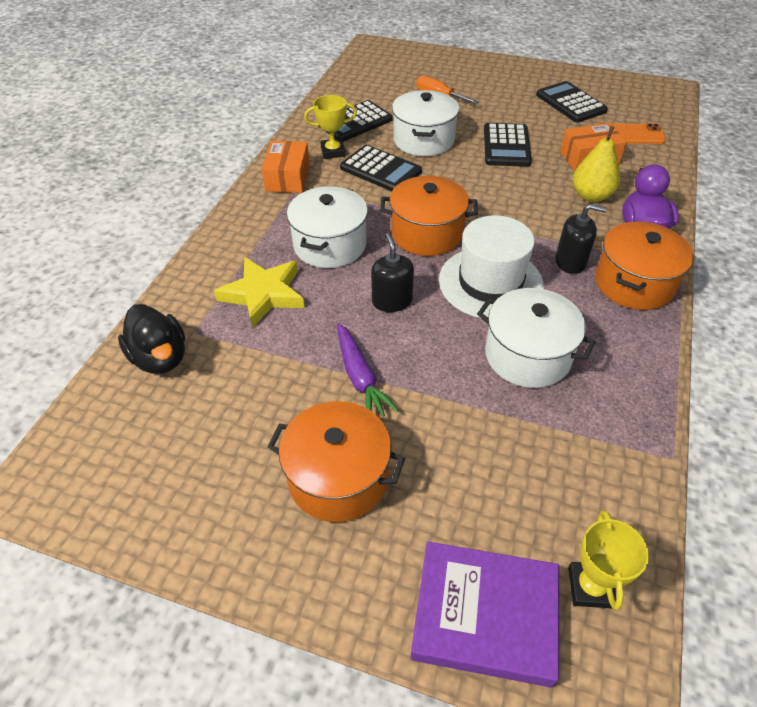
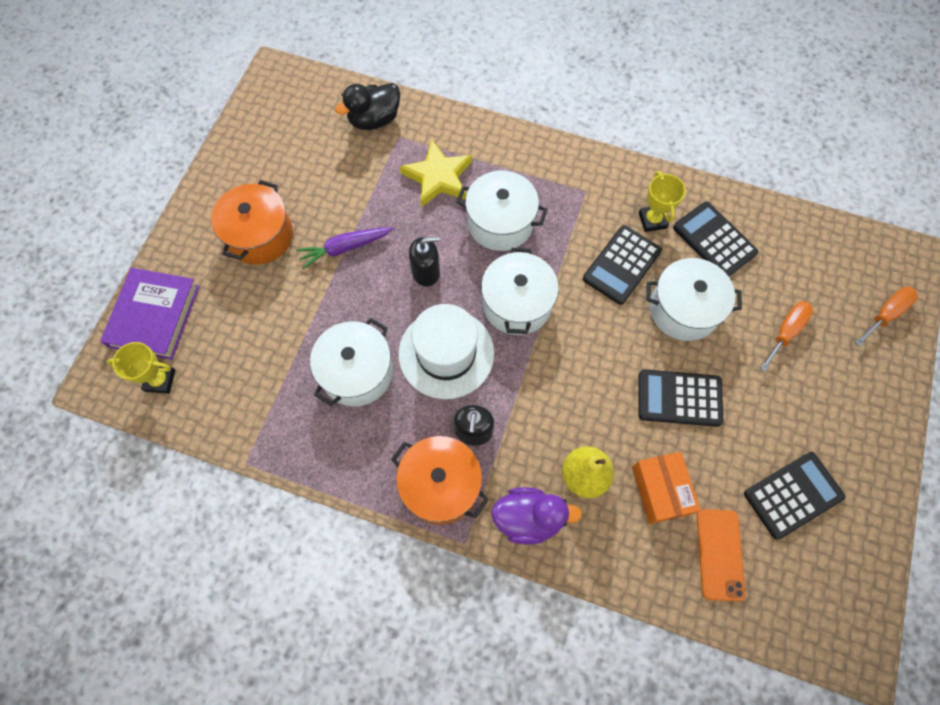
camera: 90 degrees right, 20 degrees up
(287, 178) = (603, 183): orange box -> none
(419, 59) = (885, 314): none -> orange screwdriver
(427, 233) = (517, 304): orange pot -> white pot

